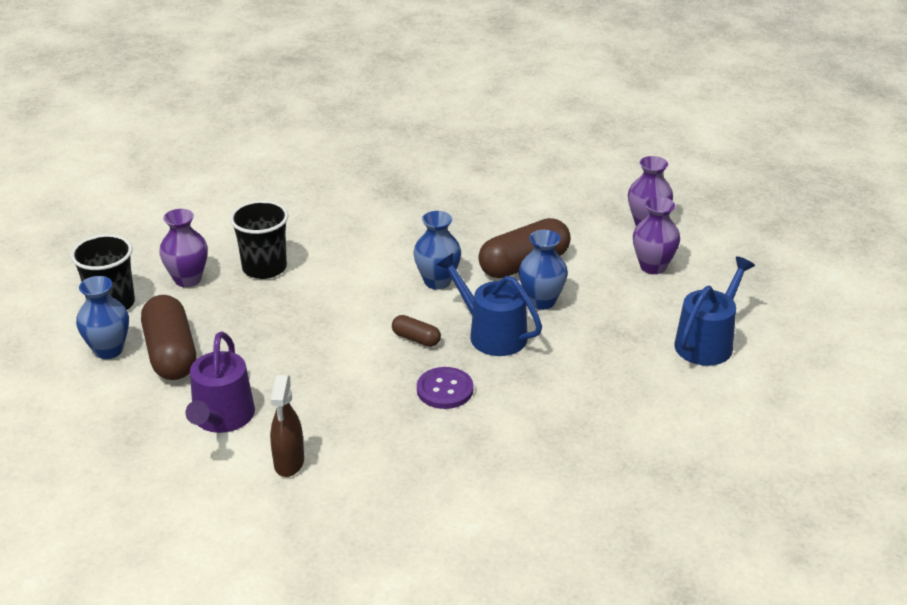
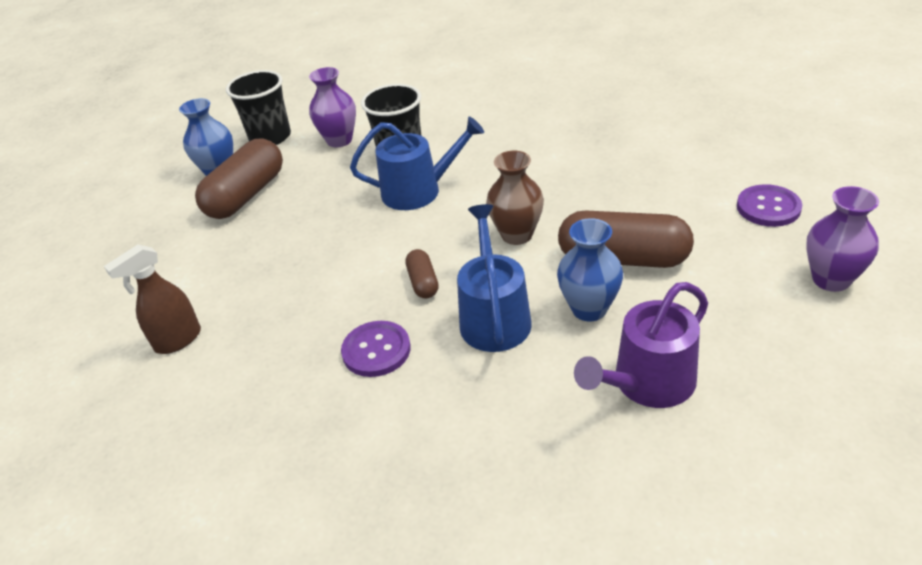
camera: 50 degrees right, 5 degrees up
(222, 418) = (198, 268): purple watering can -> purple watering can (648, 383)
(437, 281) = (517, 235): blue vase -> brown vase
(569, 197) = (768, 207): none -> purple button
(653, 266) = (773, 336): purple vase -> none
(707, 342) = (726, 479): blue watering can -> blue watering can (418, 191)

